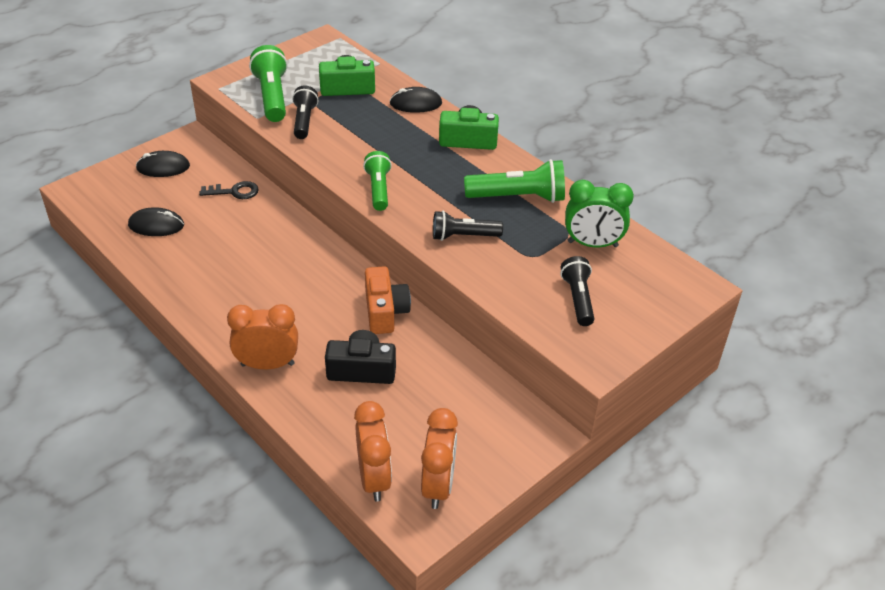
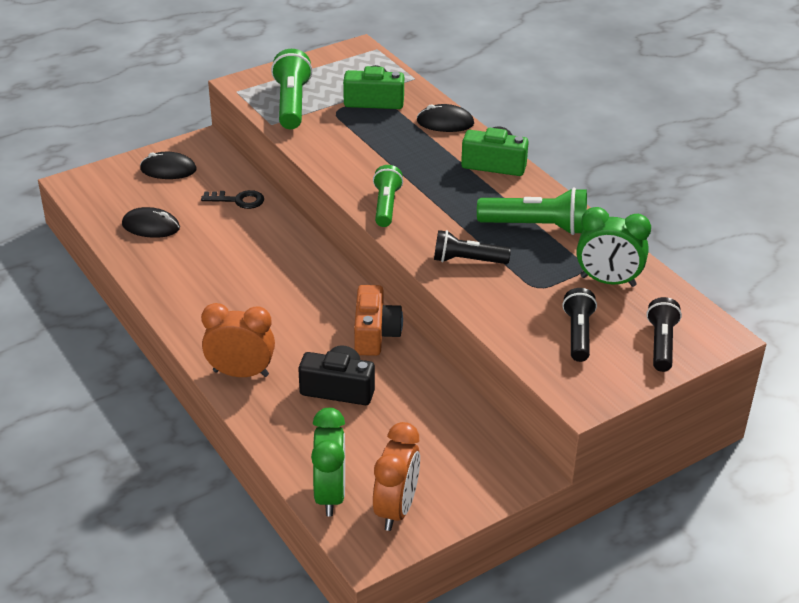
camera: 10 degrees right, 5 degrees down
(304, 121) = (321, 131): black flashlight -> black flashlight (661, 344)
(374, 478) = (330, 495): orange clock -> green clock

